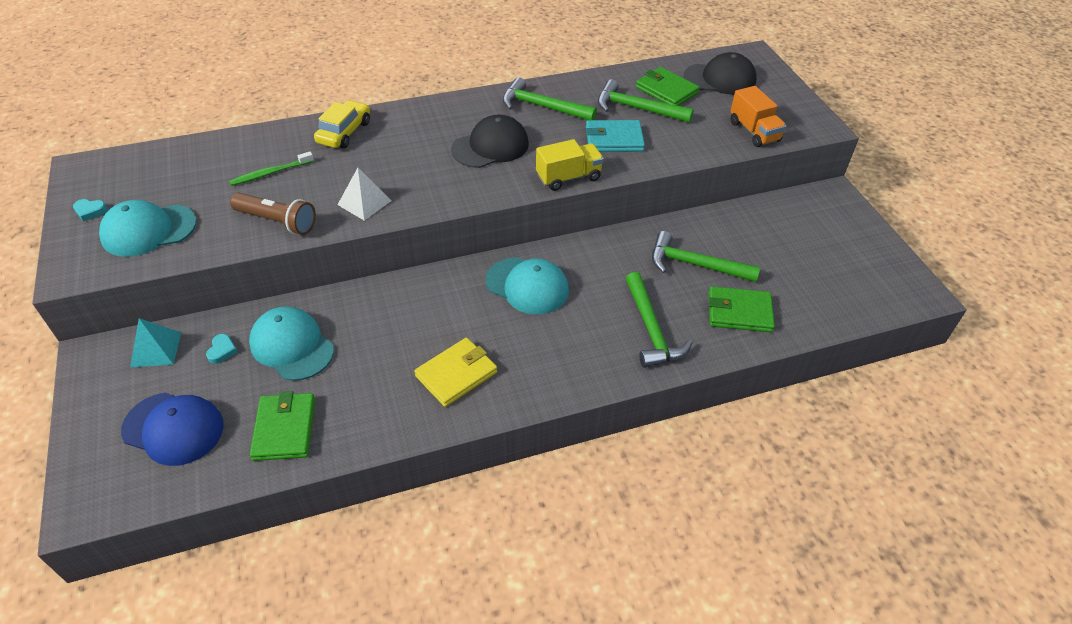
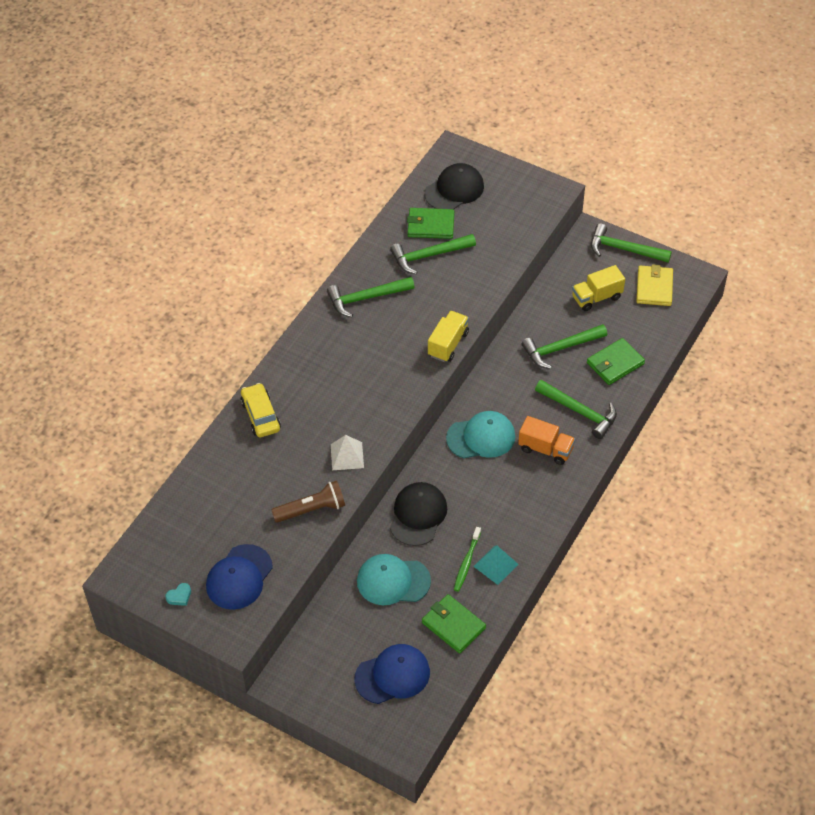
camera: 40 degrees left, 5 degrees up
(148, 230) = (239, 577): turquoise cap -> blue cap
(156, 349) = (315, 647): turquoise pyramid -> turquoise pyramid (495, 565)
(222, 351) = (356, 616): turquoise heart -> none
(270, 173) = (256, 482): green toothbrush -> green toothbrush (466, 562)
(456, 374) = (506, 522): yellow wallet -> yellow wallet (654, 287)
(490, 146) = (372, 356): black cap -> black cap (418, 515)
(614, 139) = (442, 293): turquoise wallet -> none
(754, 131) = (520, 224): orange truck -> orange truck (545, 449)
(782, 246) = (596, 297): none -> yellow truck
(857, 225) = (624, 249): none -> green hammer

